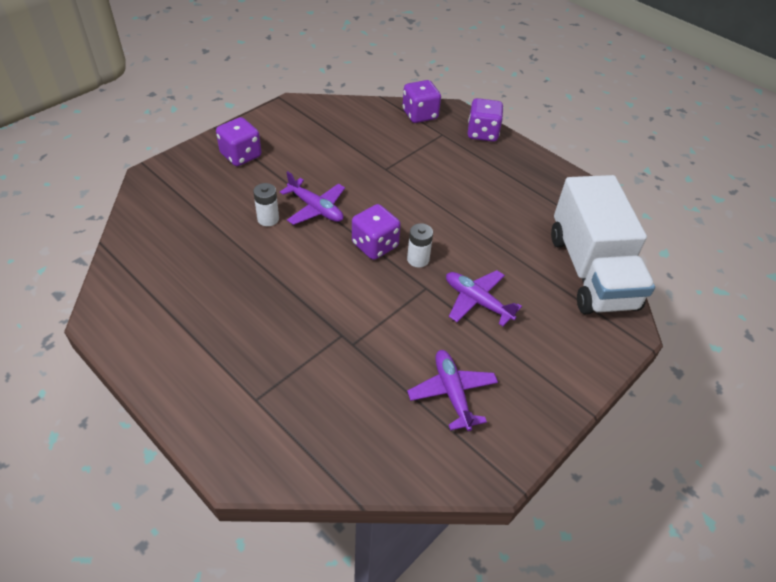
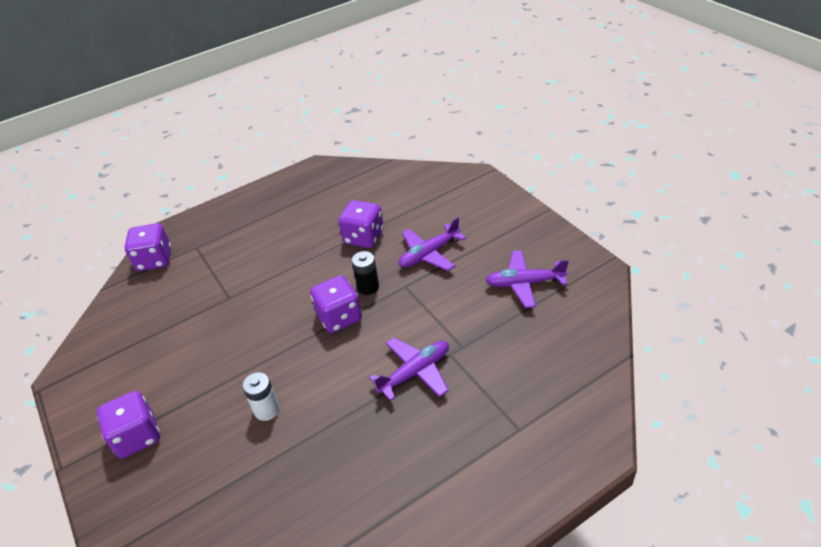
camera: 70 degrees left, 5 degrees down
(316, 208) = (267, 363): purple plane -> purple plane (415, 372)
(418, 259) = (368, 287): white battery -> black battery
(482, 133) = (210, 218): purple dice -> purple dice (364, 237)
(591, 271) = (412, 183): white truck -> none

